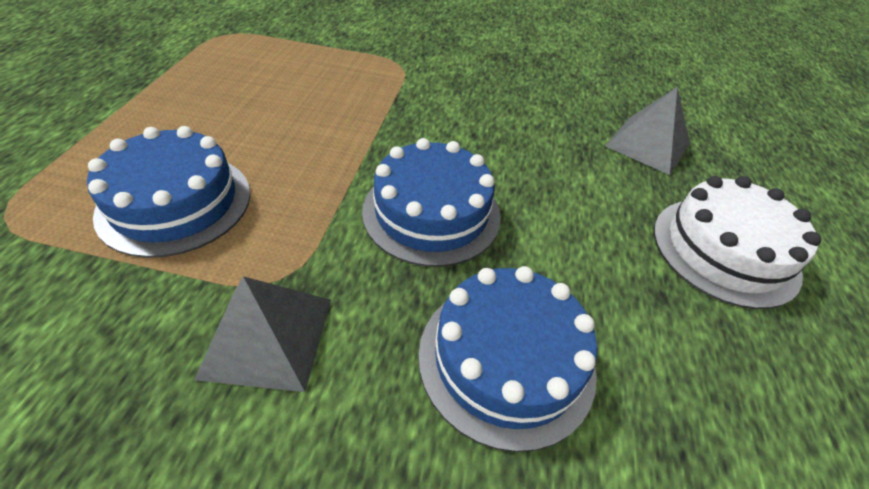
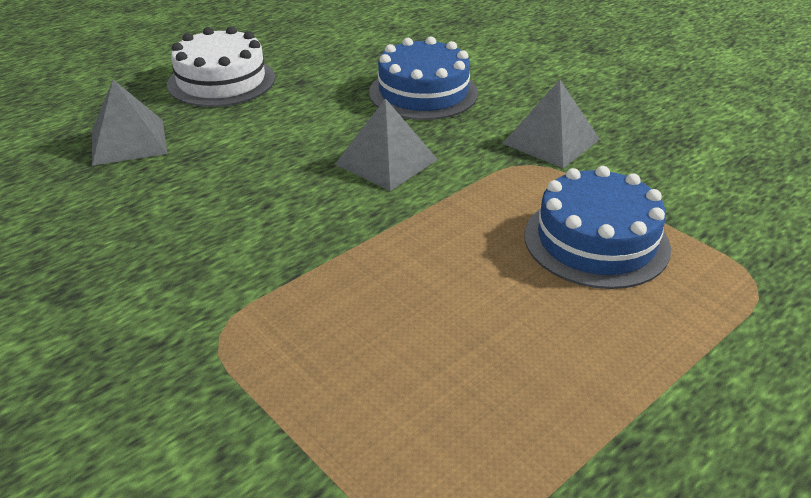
camera: 140 degrees left, 10 degrees down
(431, 212) = (386, 162): blue cake -> grey pyramid

